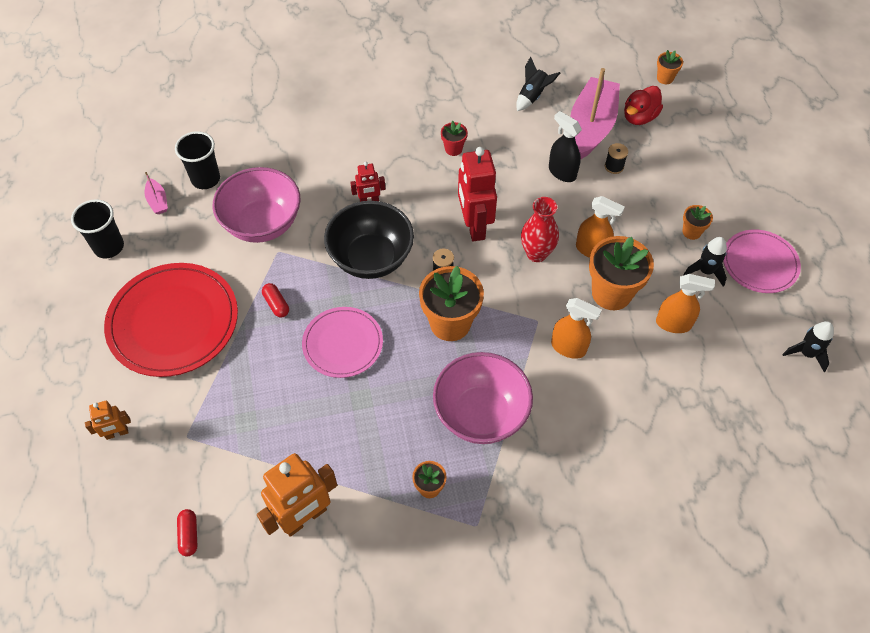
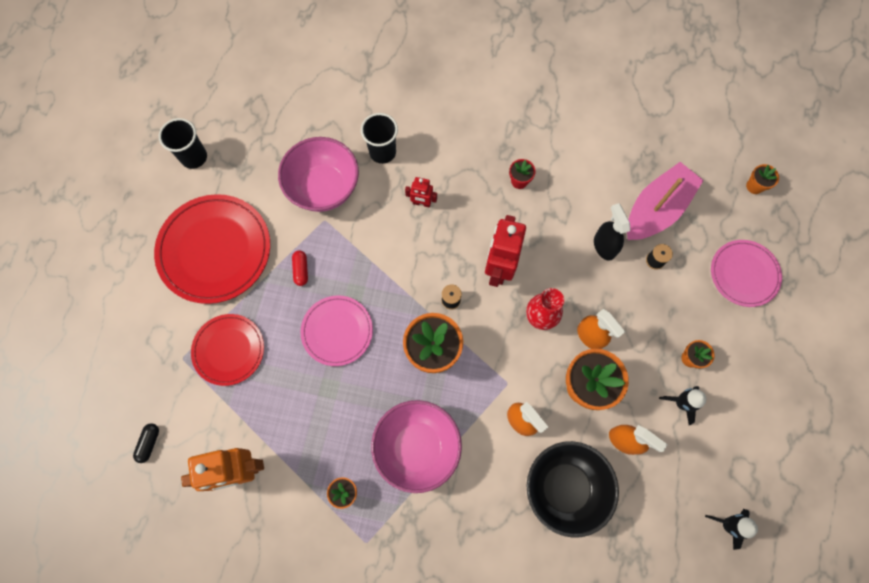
camera: 25 degrees right, 15 degrees up
(117, 433) = (133, 331): orange robot -> none
(158, 201) = (249, 129): pink boat -> none
(189, 535) = (149, 443): red capsule -> black capsule
(206, 179) = (297, 123): black cup -> black cup (382, 152)
(235, 408) = (229, 350): none -> red plate
(371, 258) = (397, 260): black bowl -> black bowl (565, 487)
(532, 96) = (618, 155): black rocket -> none
(639, 117) = (707, 218): red duck -> none
(759, 263) = (735, 417): pink plate -> pink plate (744, 274)

